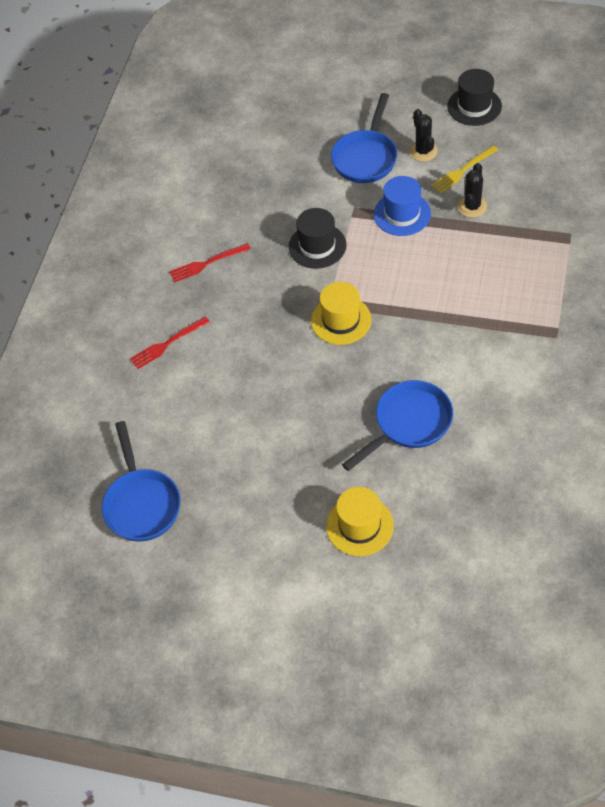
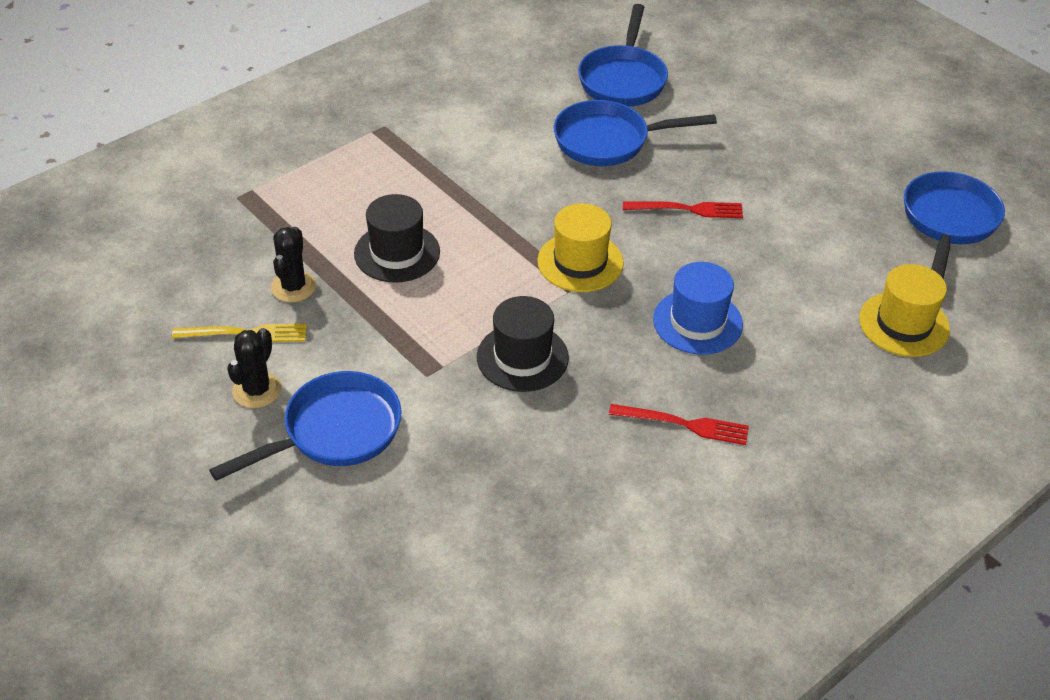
camera: 150 degrees left, 10 degrees down
(167, 344) = (812, 357): red fork -> red fork (688, 209)
(359, 526) = (734, 99): yellow hat -> yellow hat (904, 324)
(402, 214) = (380, 330): blue hat -> blue hat (697, 322)
(452, 491) = (623, 79): none -> blue pan
(472, 206) = (293, 287): black cactus -> black cactus turned 45 degrees counterclockwise
(474, 106) = (114, 407): black hat -> black hat (397, 253)

